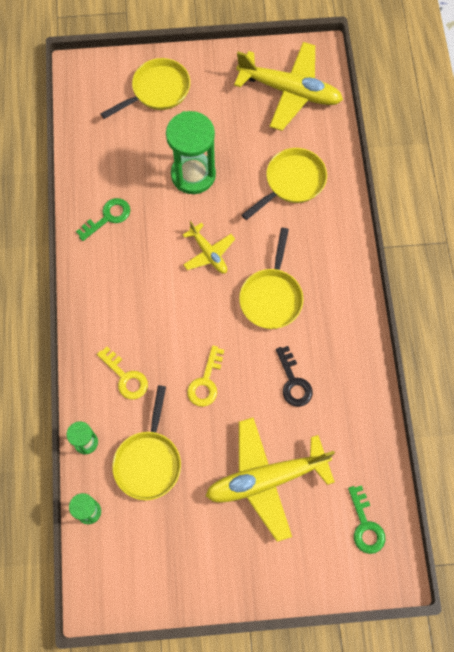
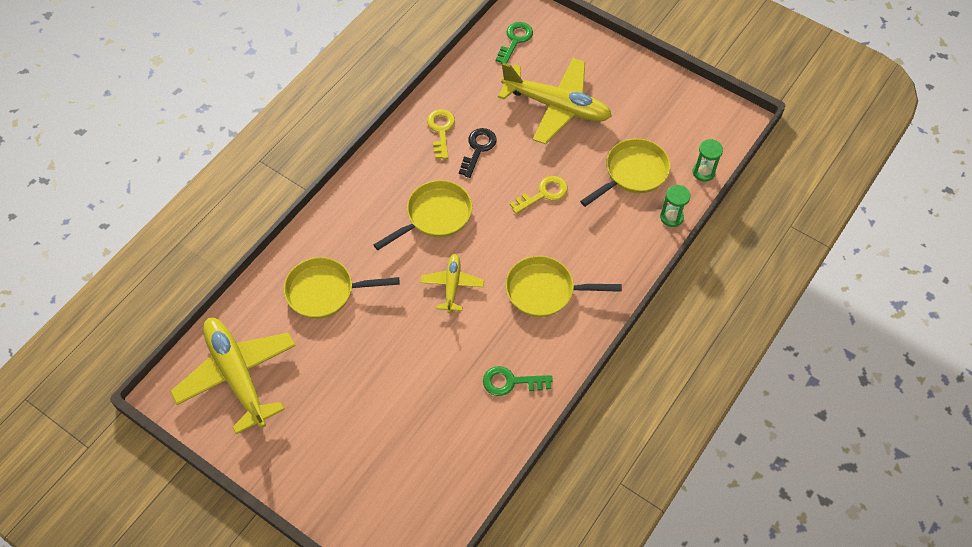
camera: 140 degrees left, 10 degrees down
(125, 377) = (603, 240): yellow key -> yellow key (441, 130)
(157, 91) = (354, 477): yellow pan -> yellow pan (545, 290)
(193, 175) = (401, 363): green hourglass -> none

